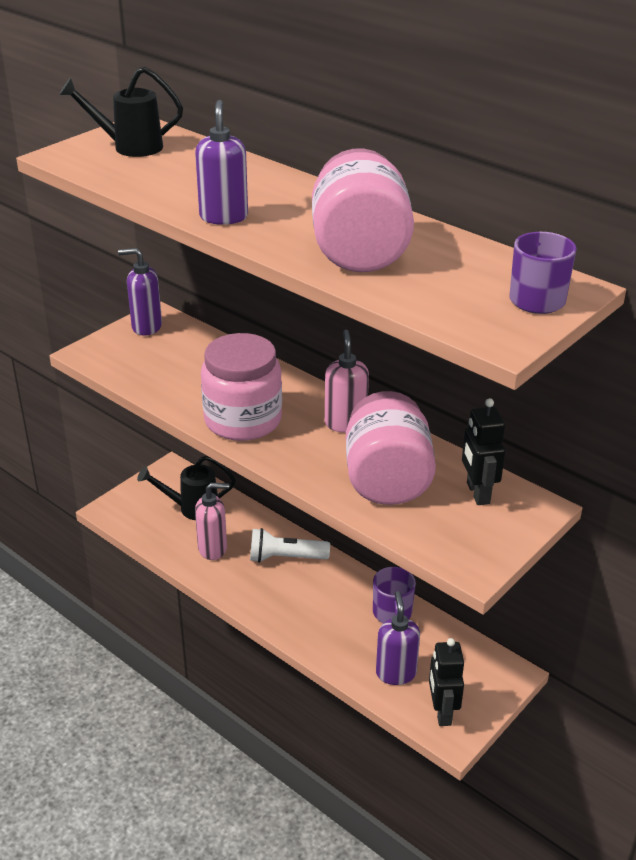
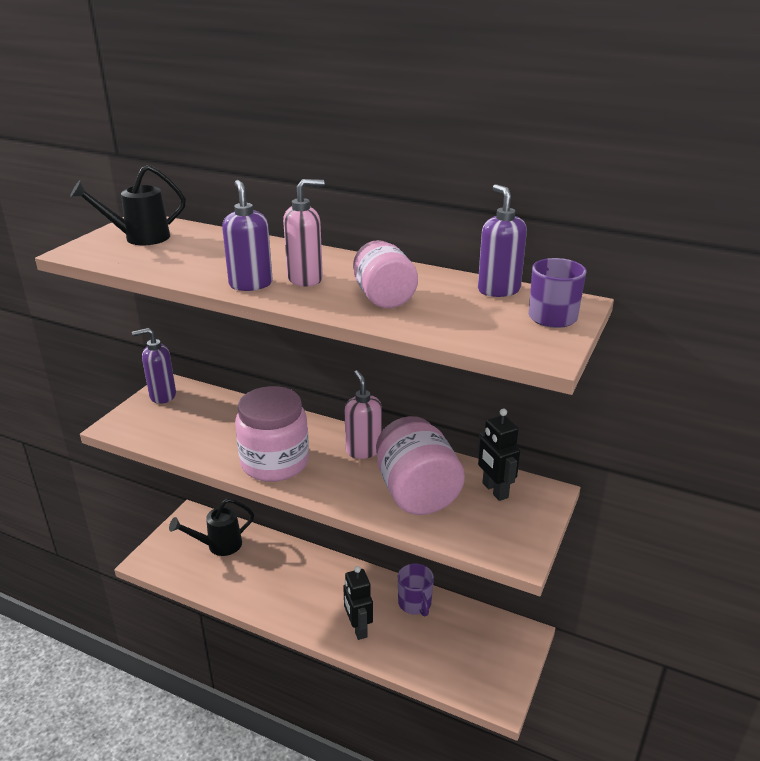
camera: 15 degrees left, 5 degrees down
(213, 549) = (247, 578): pink soap dispenser -> pink soap dispenser (305, 279)
(285, 557) = (311, 573): white flashlight -> none
(359, 252) = (383, 298): pink jar -> pink jar, size x0.65
(396, 673) = (435, 656): purple soap dispenser -> purple soap dispenser (498, 290)
(442, 712) = (484, 682): black robot -> black robot (358, 628)

